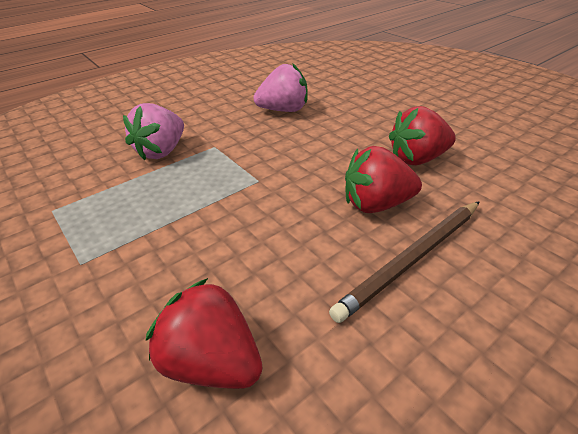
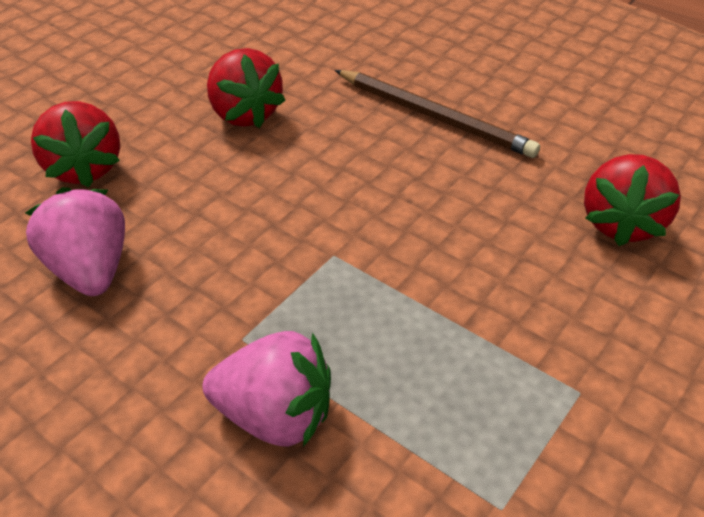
camera: 105 degrees left, 5 degrees up
(376, 204) = (354, 142): red strawberry -> red strawberry (85, 168)

